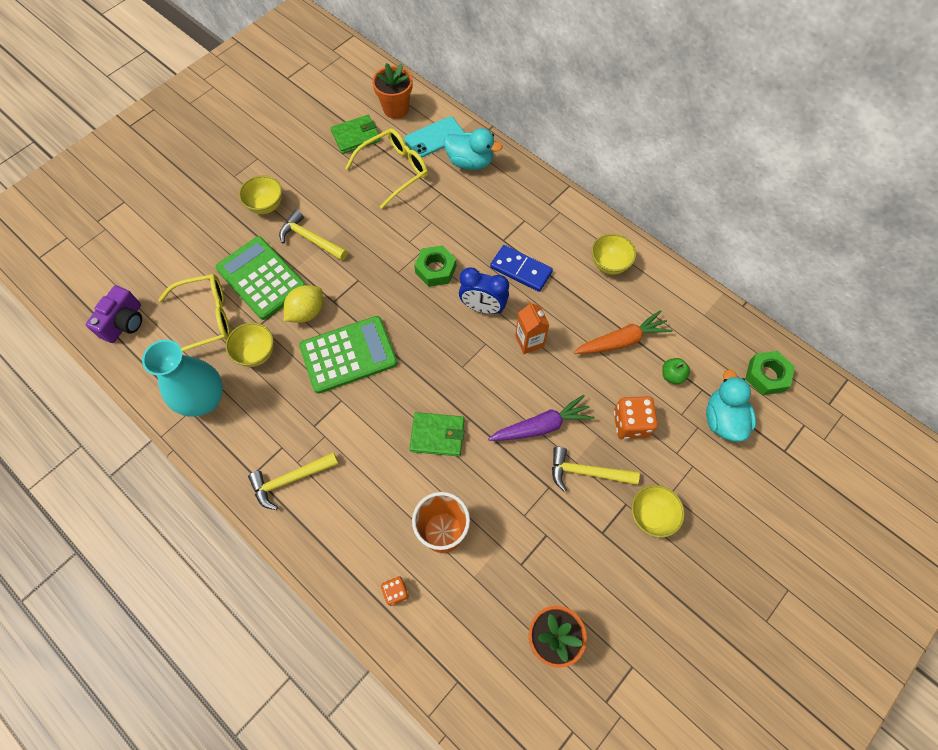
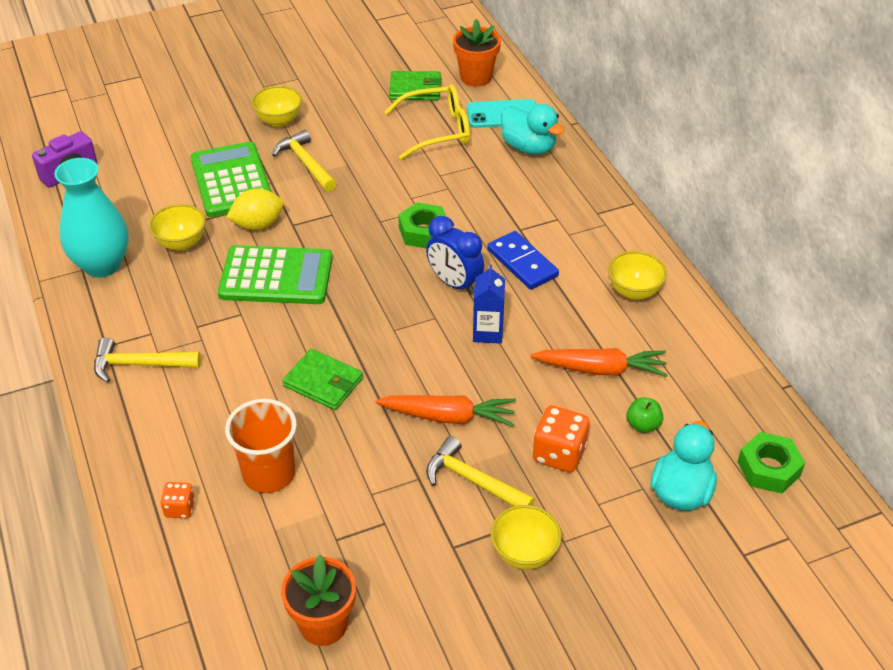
camera: 25 degrees right, 20 degrees down
(206, 319) = (152, 197): yellow glasses -> none
(529, 341) = (488, 332): orange carton -> blue carton
(541, 426) = (448, 417): purple carrot -> orange carrot

